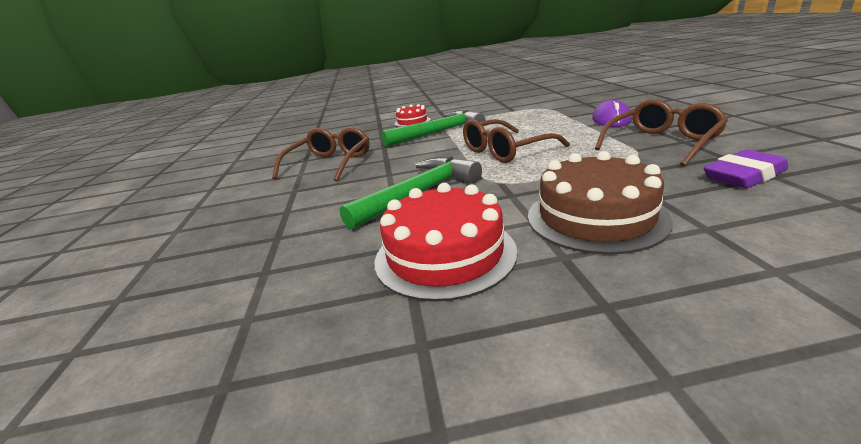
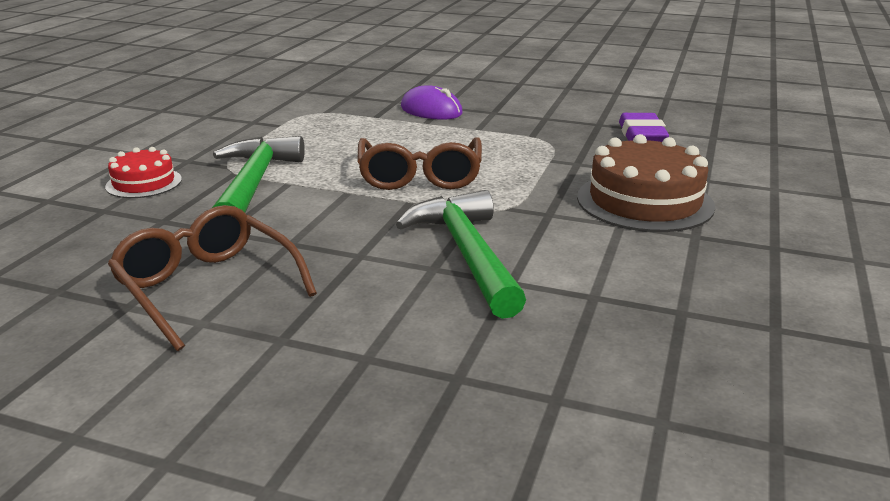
camera: 65 degrees left, 0 degrees up
(445, 254) = (638, 280): red cake -> none
(661, 143) = (534, 124): brown glasses -> none

